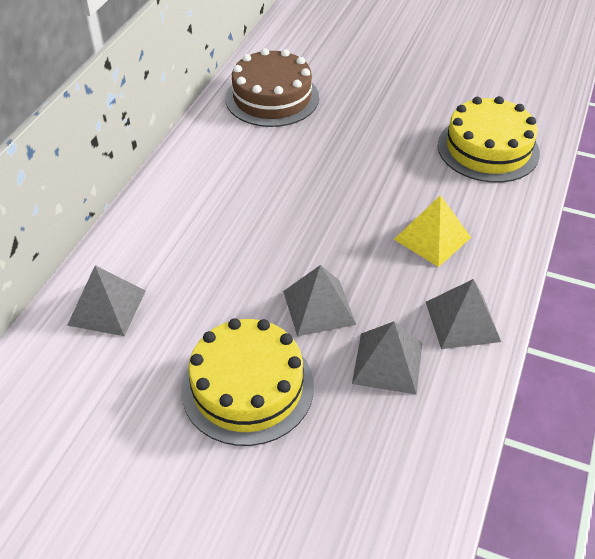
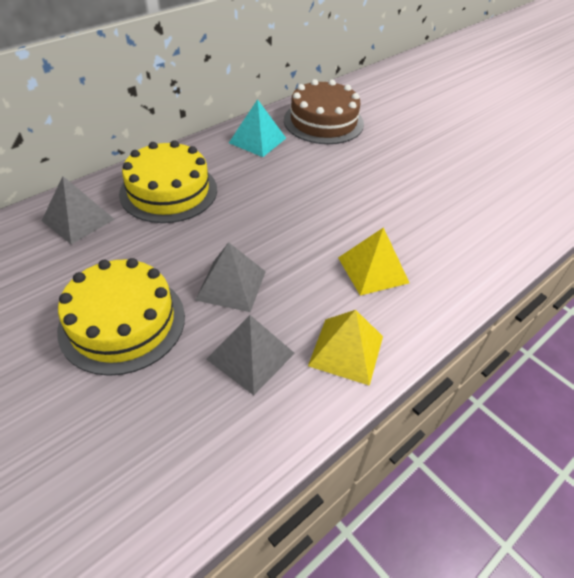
camera: 25 degrees right, 0 degrees up
(221, 144) = (257, 140): none -> turquoise pyramid
(462, 321) = (346, 351): grey pyramid -> yellow pyramid
(488, 149) = (480, 218): yellow cake -> yellow cake (168, 191)

